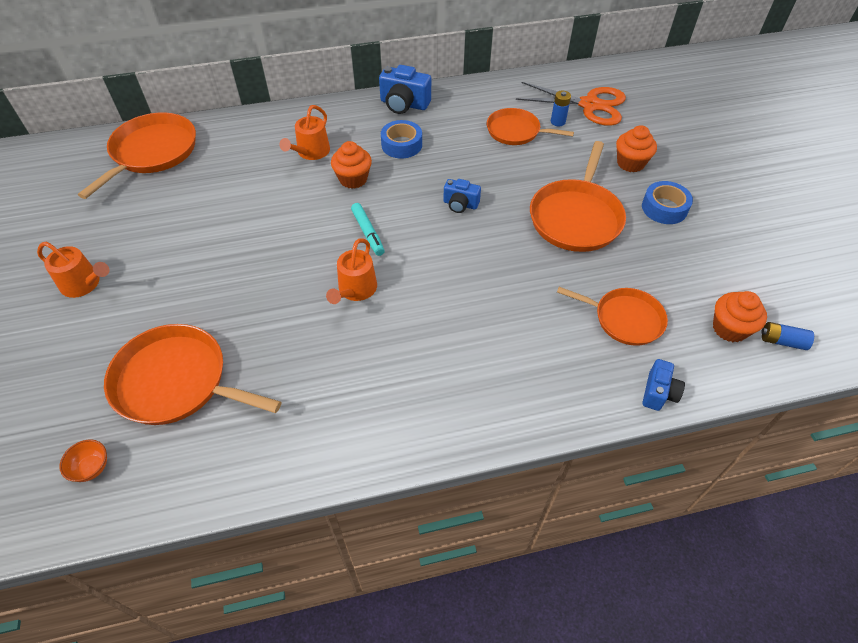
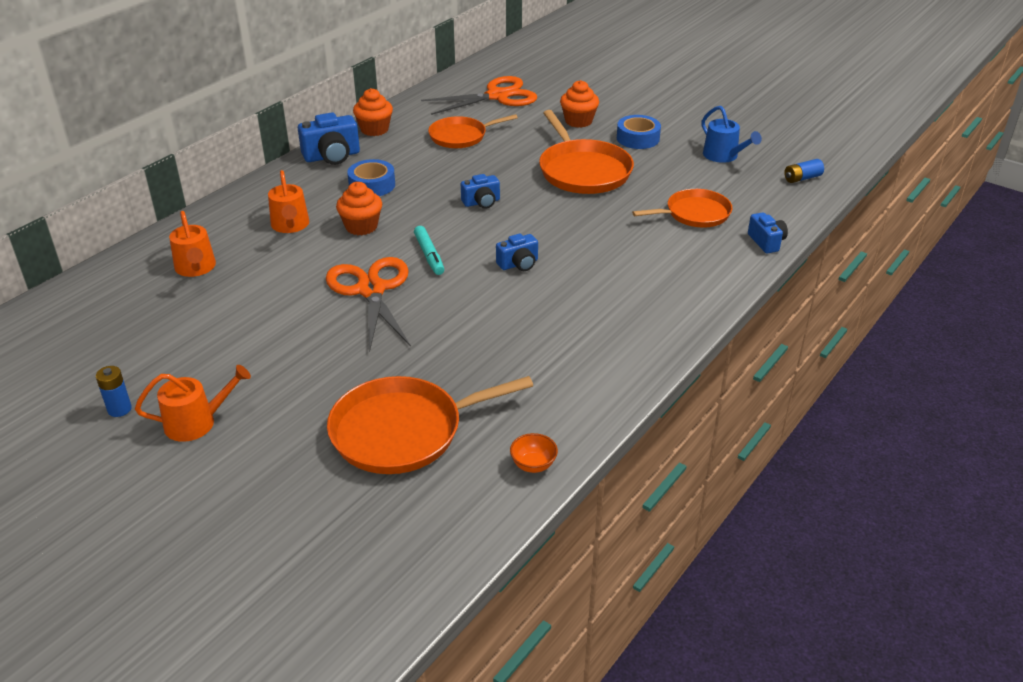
camera: 40 degrees left, 15 degrees down
(91, 468) = (412, 524): orange bowl -> orange bowl (533, 465)
(152, 152) = (110, 298): orange pan -> none
(296, 241) = (371, 290): none -> orange scissors
(355, 290) = (473, 295): orange watering can -> orange watering can (196, 268)
(368, 233) = (429, 255): turquoise marker -> turquoise marker turned 45 degrees clockwise
(420, 281) = (518, 264): none -> blue camera
(558, 122) = (486, 117): blue battery -> blue battery (119, 409)
(727, 270) = (723, 156): none -> blue watering can
(729, 328) = (764, 187): orange cupcake -> orange cupcake (374, 129)

